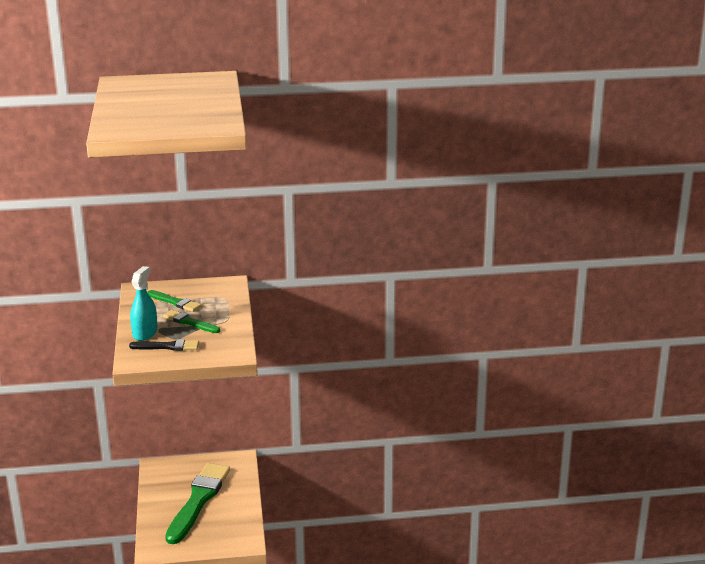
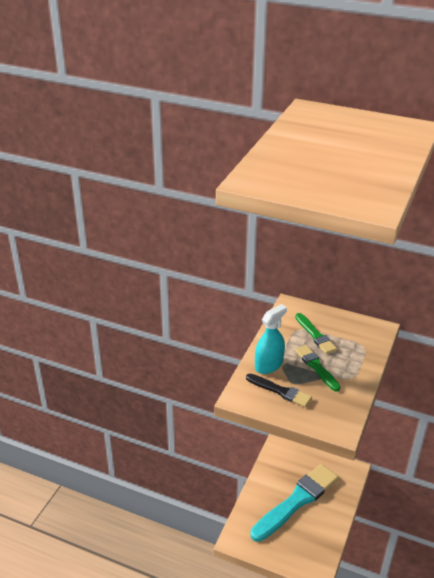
camera: 30 degrees right, 10 degrees up
(198, 500) = (297, 501): green brush -> turquoise brush

